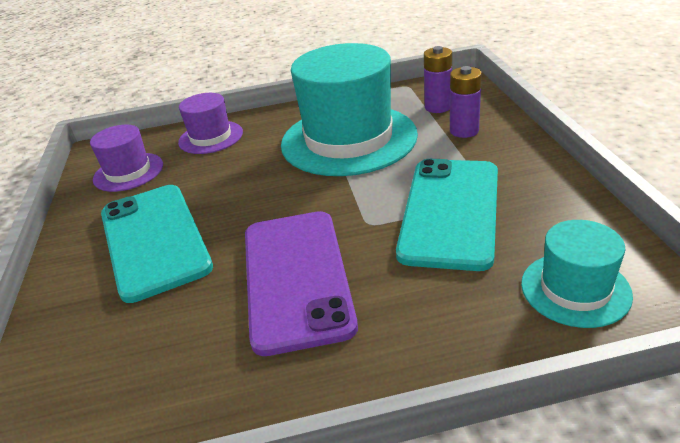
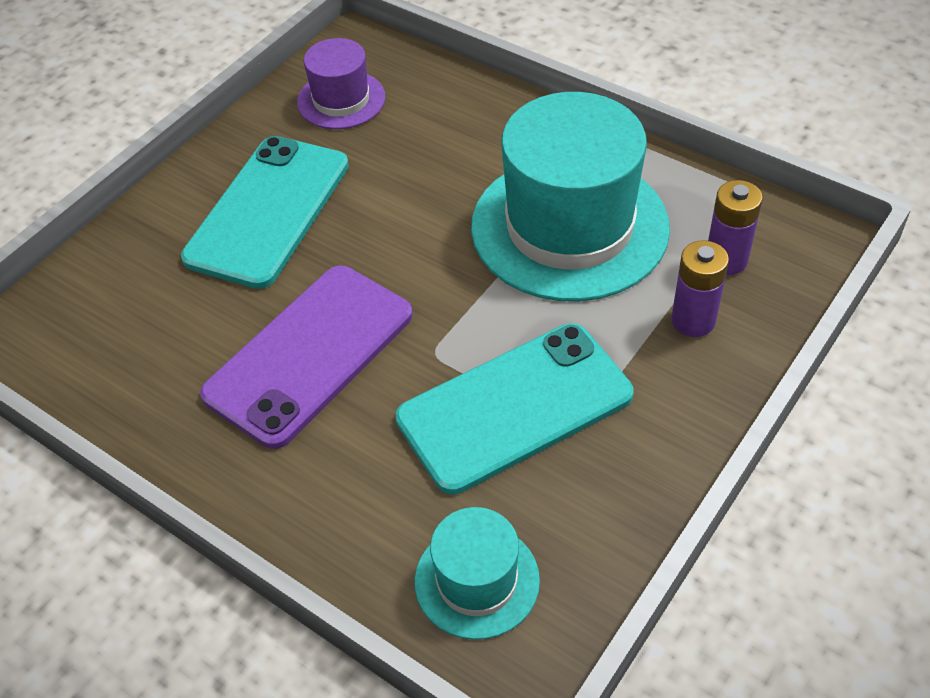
camera: 45 degrees right, 15 degrees up
(211, 137) = (458, 108): purple hat -> none

